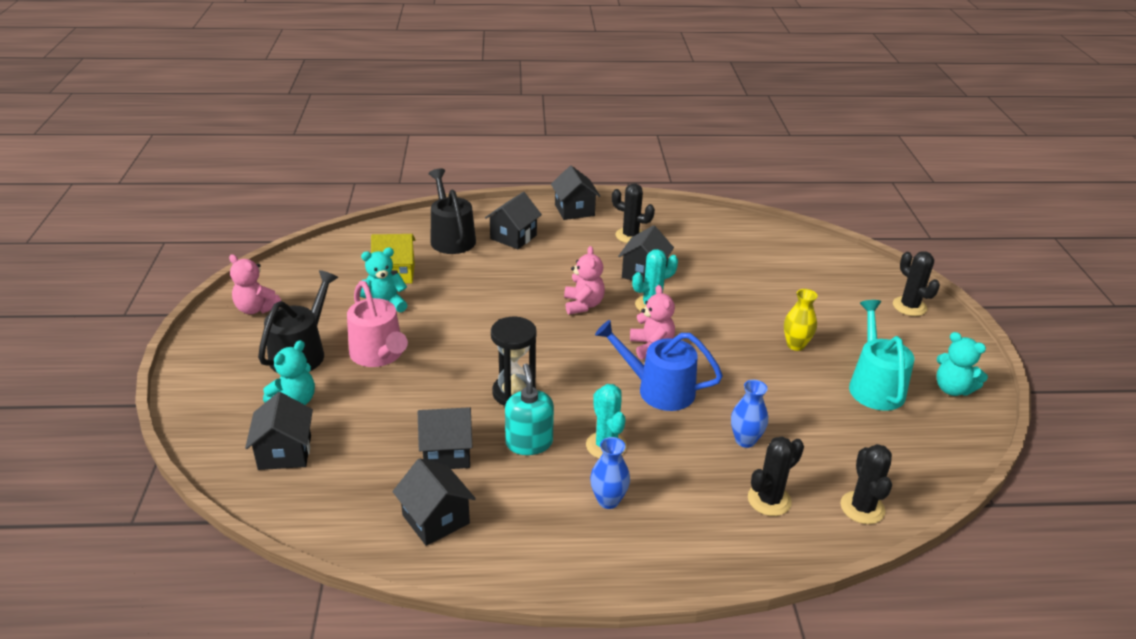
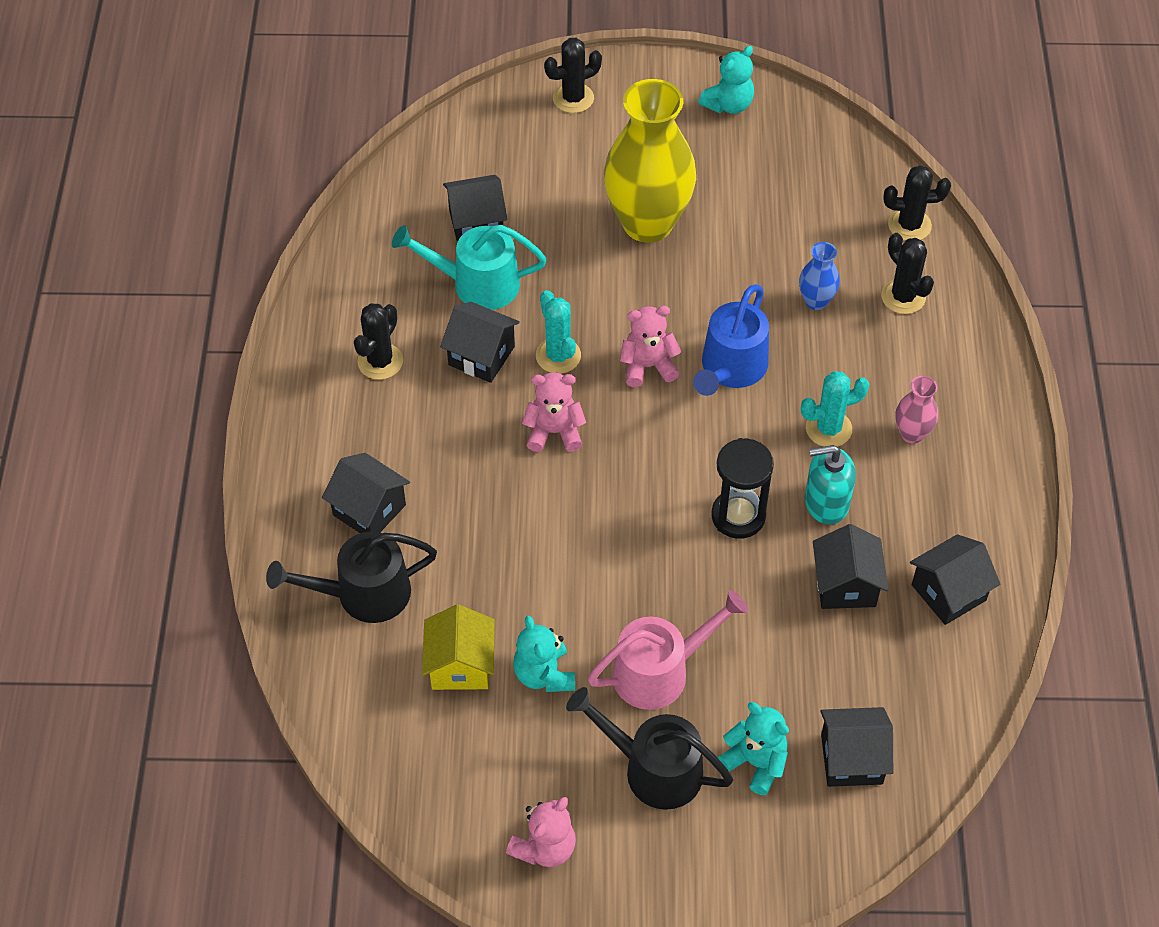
camera: 85 degrees left, 20 degrees up
(574, 210) = (296, 426): black house -> black house (476, 224)
(608, 500) = (912, 434): blue vase -> pink vase
(795, 345) = (647, 223): yellow vase -> yellow vase, size x2.31
(874, 386) = (723, 169): turquoise watering can -> turquoise watering can (477, 284)

